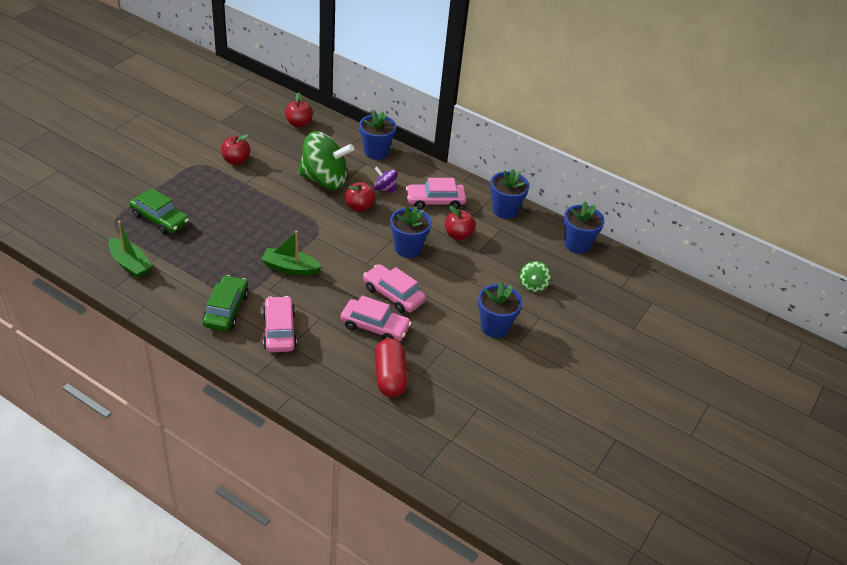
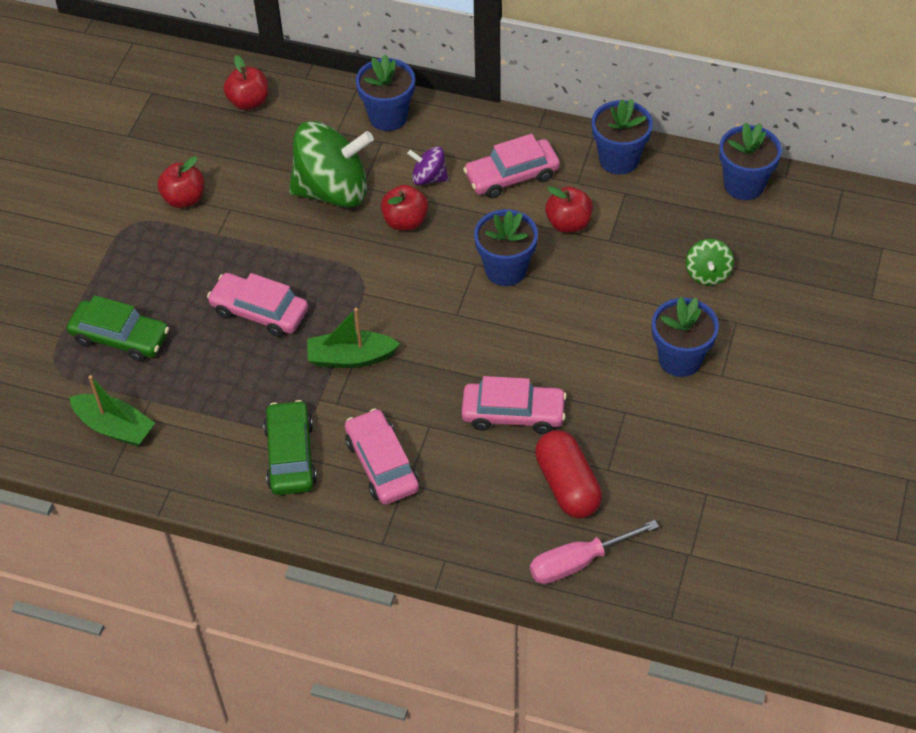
camera: 10 degrees left, 10 degrees up
(376, 423) = (579, 562): none -> pink screwdriver
(393, 294) = (517, 353): pink car -> pink car (259, 311)

